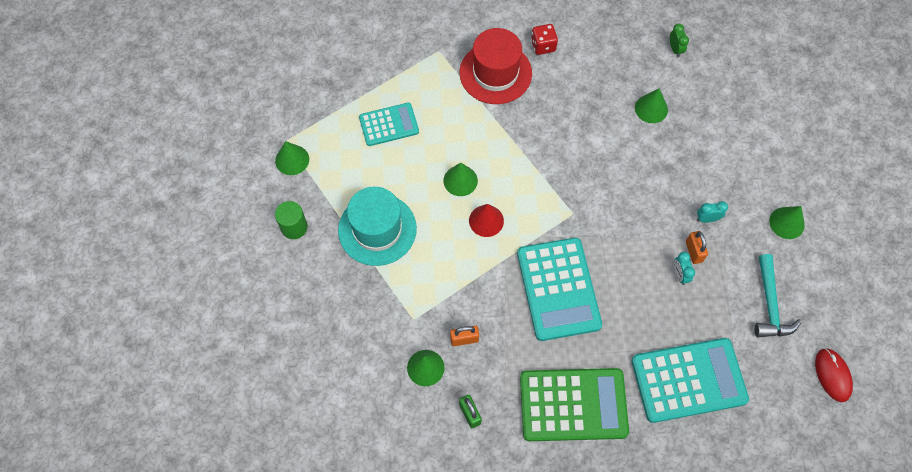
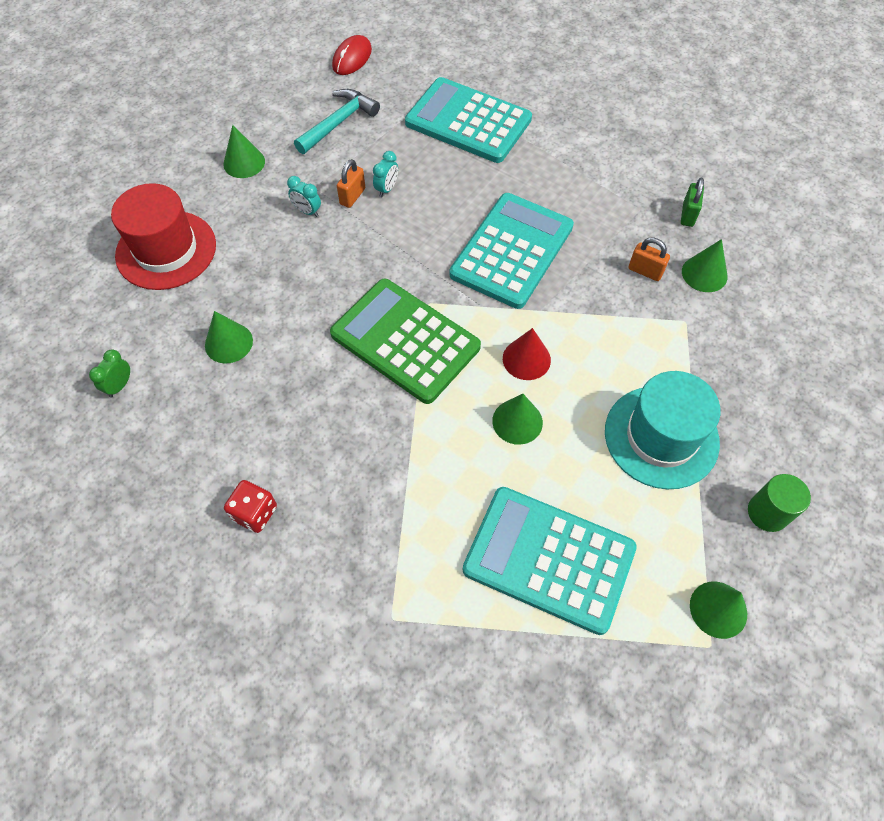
camera: 140 degrees left, 5 degrees down
(389, 125) = (549, 559): turquoise calculator -> turquoise calculator, size x1.69
(495, 73) = (350, 523): red hat -> red hat (166, 250)
(573, 405) = (585, 165): green calculator -> green calculator (405, 340)

